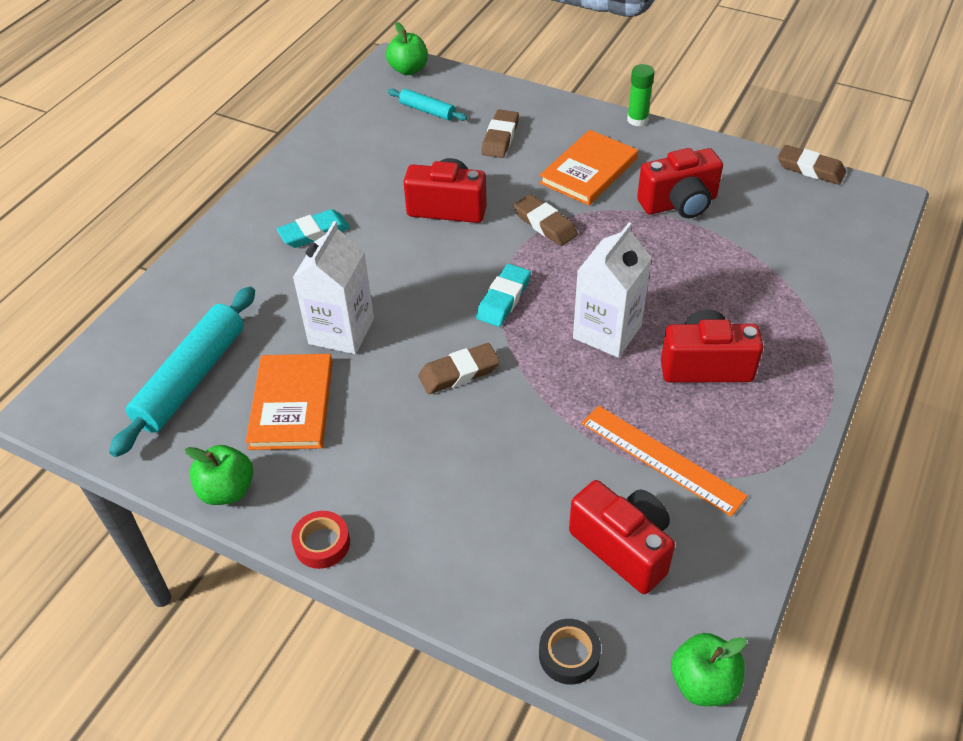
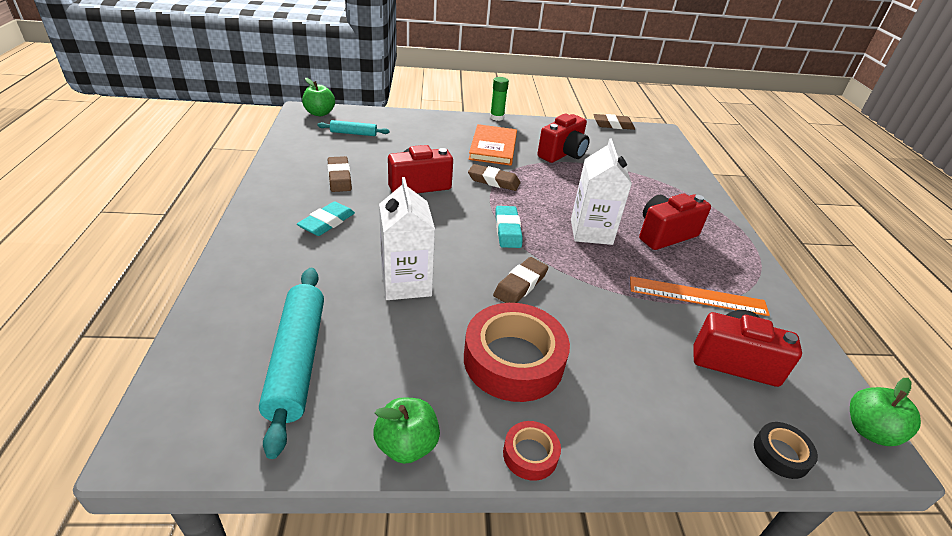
camera: 35 degrees left, 10 degrees down
(292, 404) = (409, 350): orange book -> none
(381, 451) = (513, 360): none -> red tape
(500, 138) = (419, 140): brown eraser -> brown eraser (339, 177)

